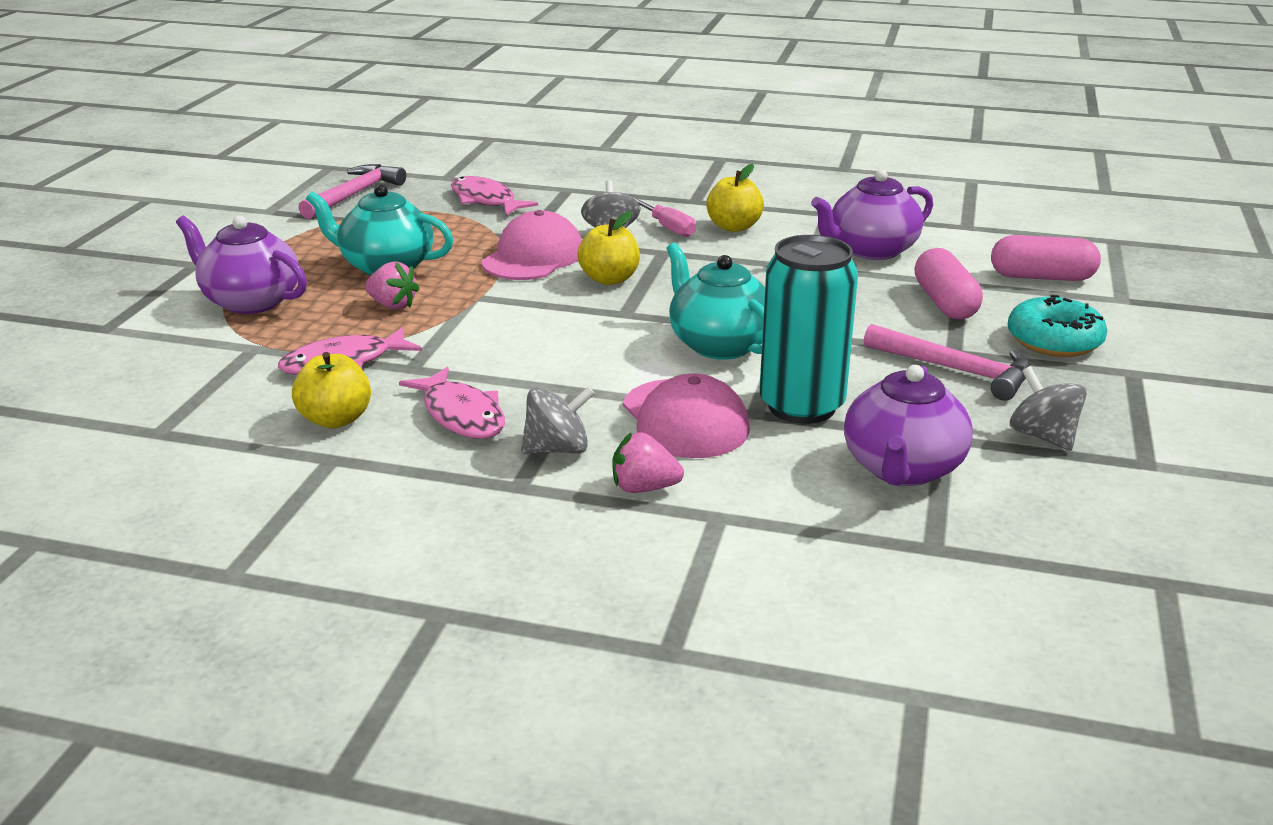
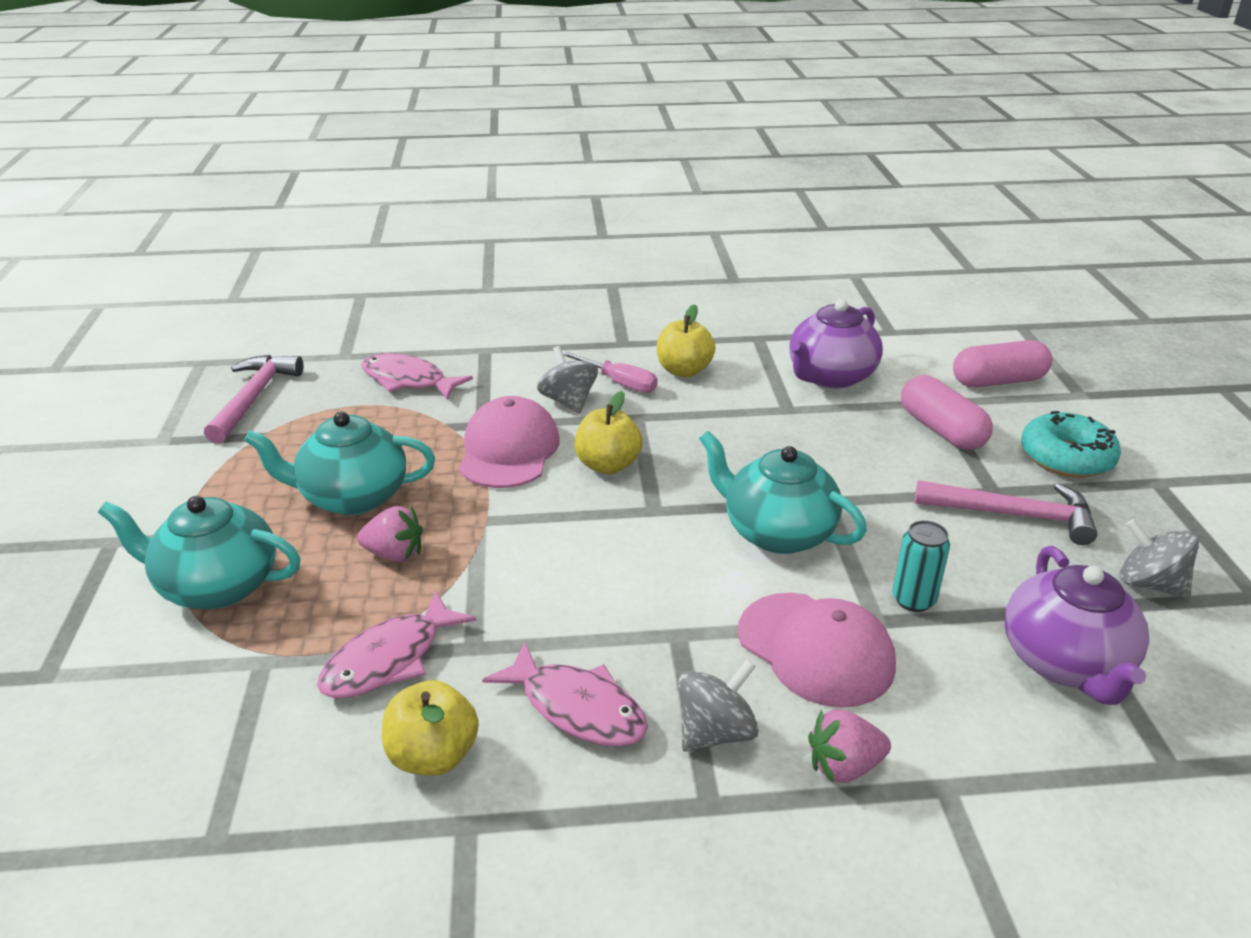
camera: 20 degrees left, 5 degrees up
(250, 301) = (217, 586): purple teapot -> turquoise teapot
(801, 406) = (913, 600): turquoise can -> turquoise can, size x0.48

